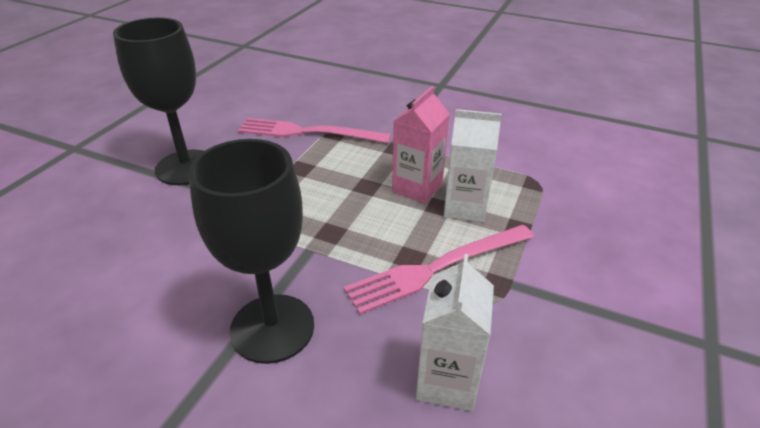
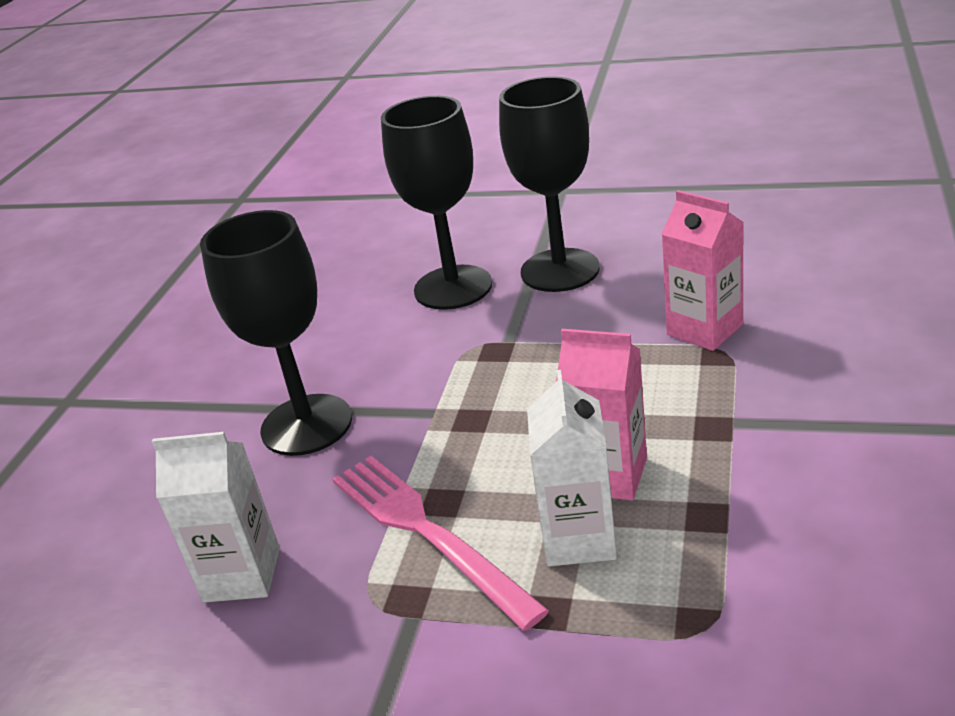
camera: 85 degrees right, 5 degrees down
(149, 219) = (453, 287): none -> black goblet
(308, 132) = (704, 330): pink fork -> pink carton

